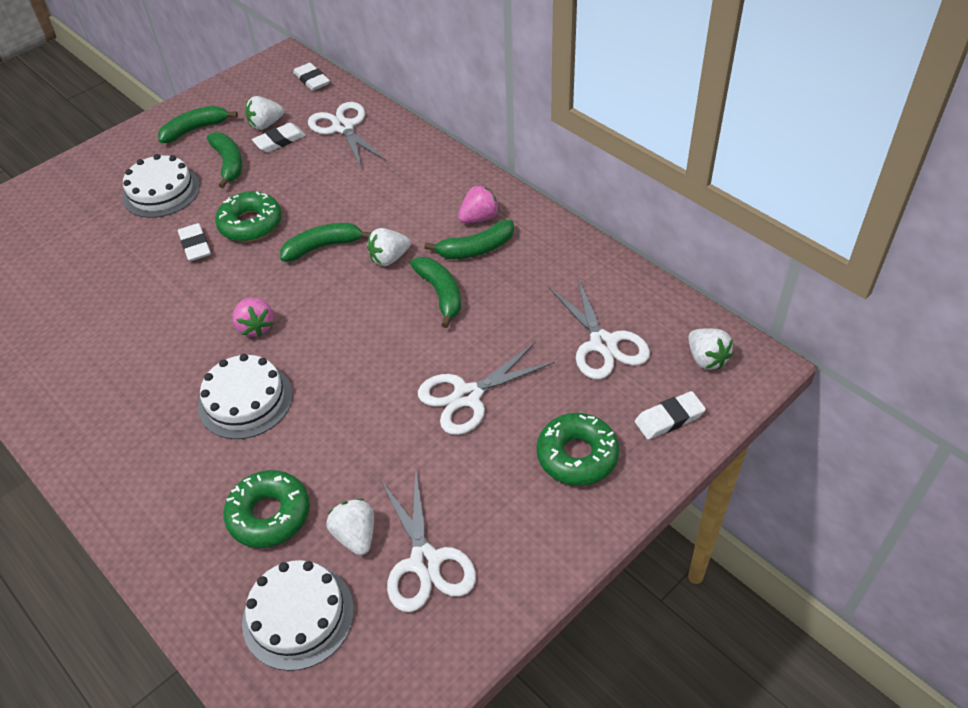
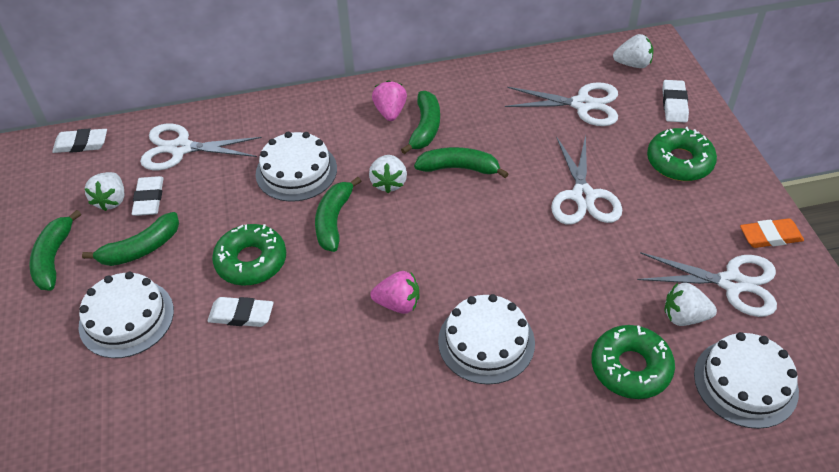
camera: 60 degrees left, 0 degrees up
(228, 163) = (141, 248): green banana -> green banana turned 135 degrees clockwise
(363, 199) = (296, 171): none -> white cake
(518, 576) = (770, 236): none -> orange eraser

